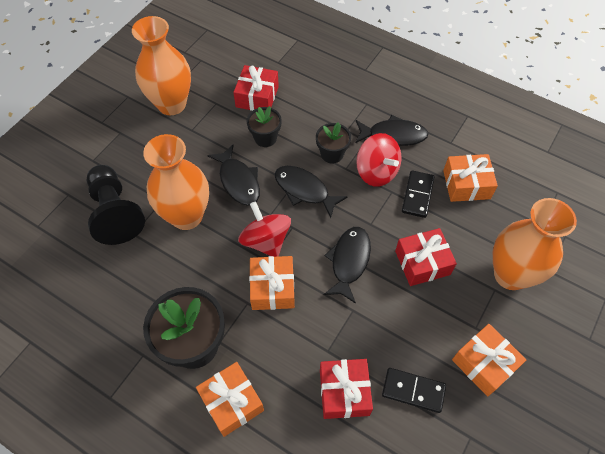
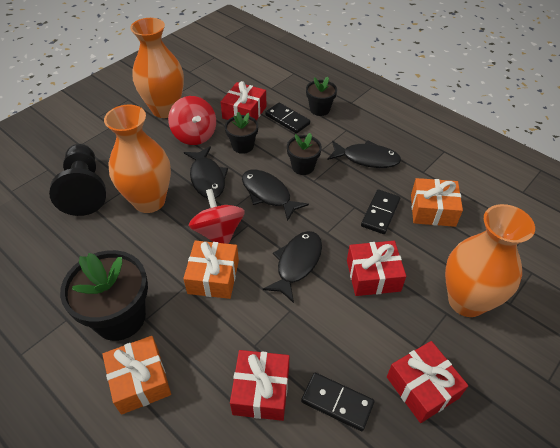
camera: 10 degrees right, 10 degrees down
(304, 99) = (287, 119): none -> black domino
(334, 82) = (319, 109): none -> black flower pot
(376, 172) = (343, 187): red spinning top -> red spinning top (195, 135)
(484, 364) = (422, 387): orange gift -> red gift

